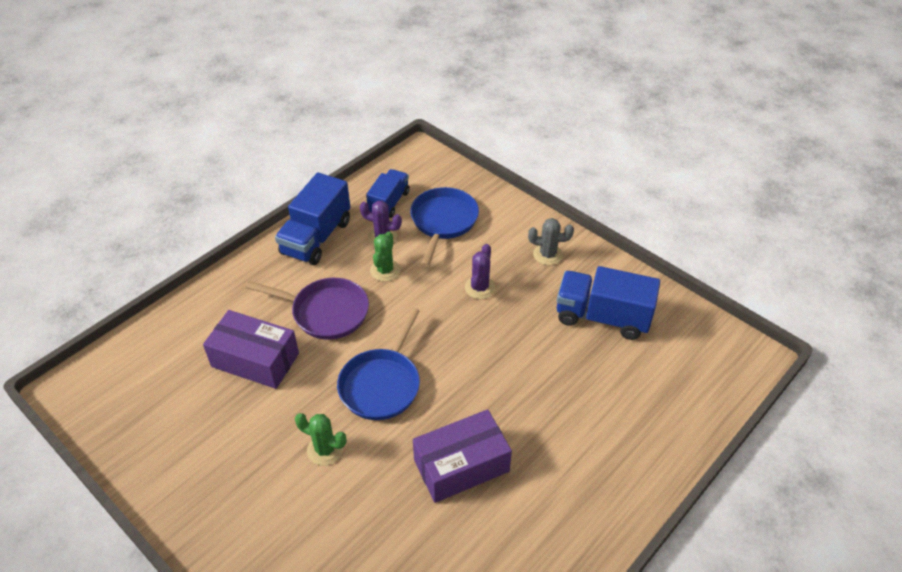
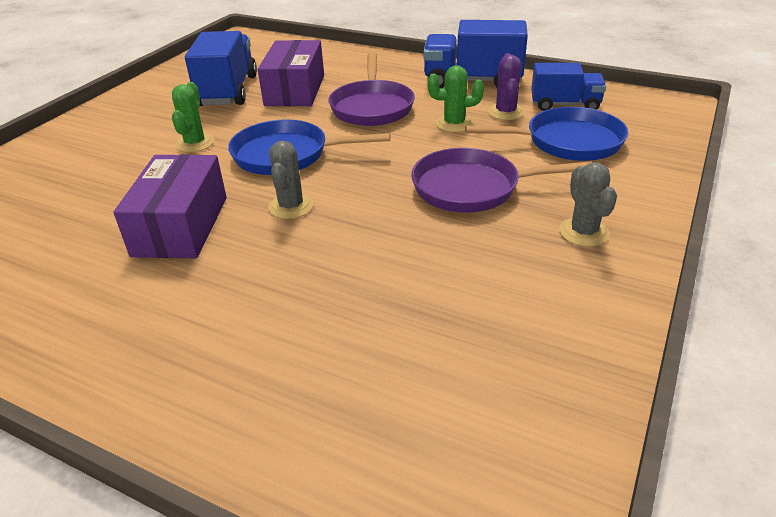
camera: 75 degrees right, 10 degrees down
(461, 465) = (181, 226): purple box -> purple box turned 45 degrees clockwise
(462, 392) = (291, 206): none -> grey cactus
(480, 288) = (472, 188): purple cactus -> purple pan
(602, 317) = (490, 308): blue truck -> blue truck (228, 91)

